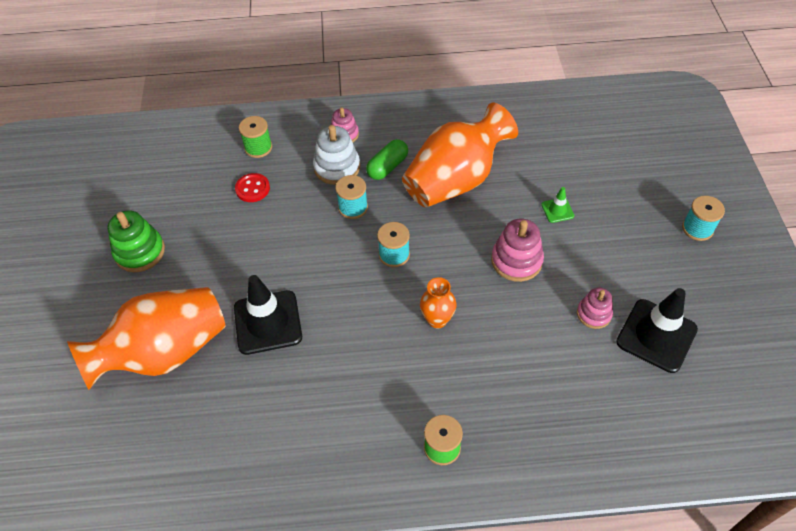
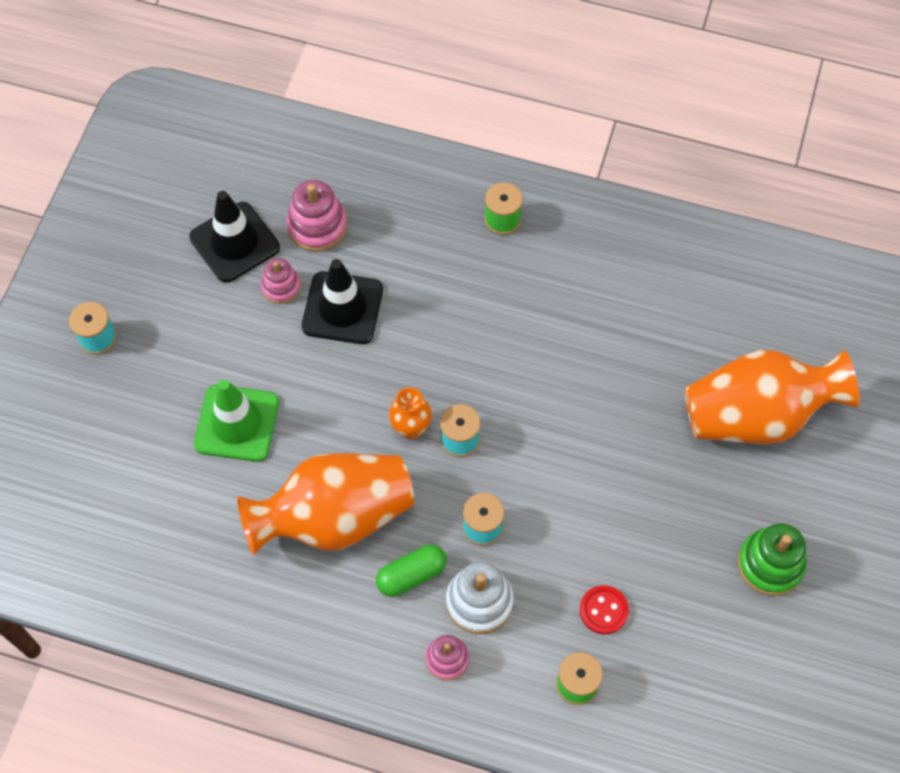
camera: 160 degrees left, 10 degrees up
(268, 322) = (634, 408): black traffic cone -> black traffic cone (342, 308)
(437, 319) = (447, 342): orange vase -> orange vase (411, 428)
(516, 260) = (324, 377): pink stacking toy -> pink stacking toy (317, 226)
(557, 210) = (237, 423): green traffic cone -> green traffic cone, size x2.13

